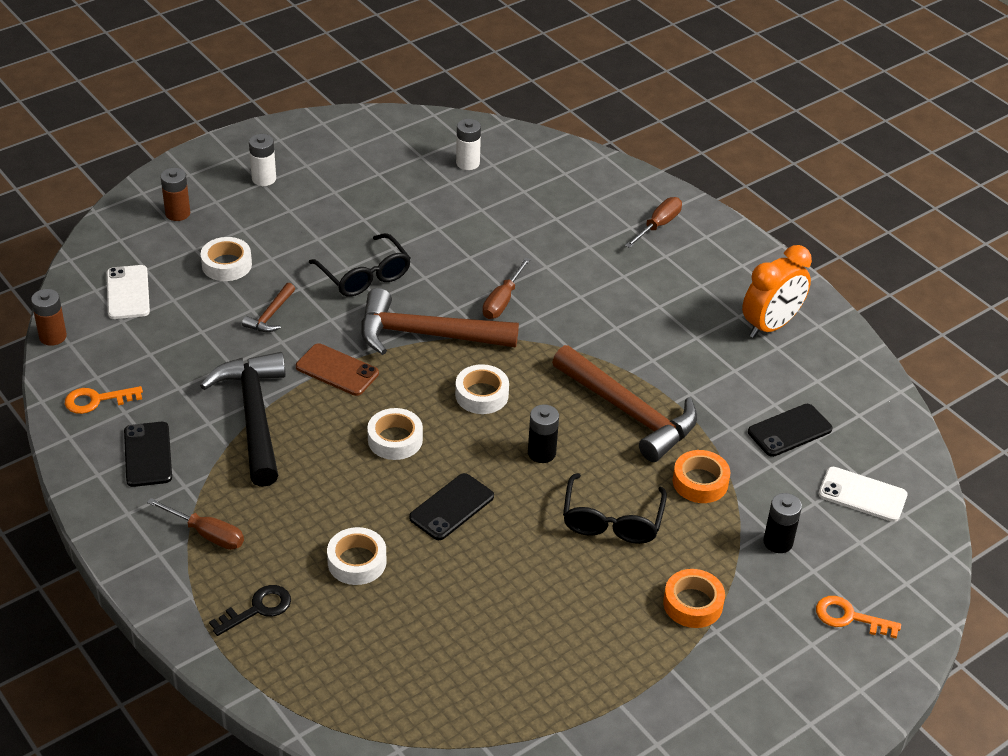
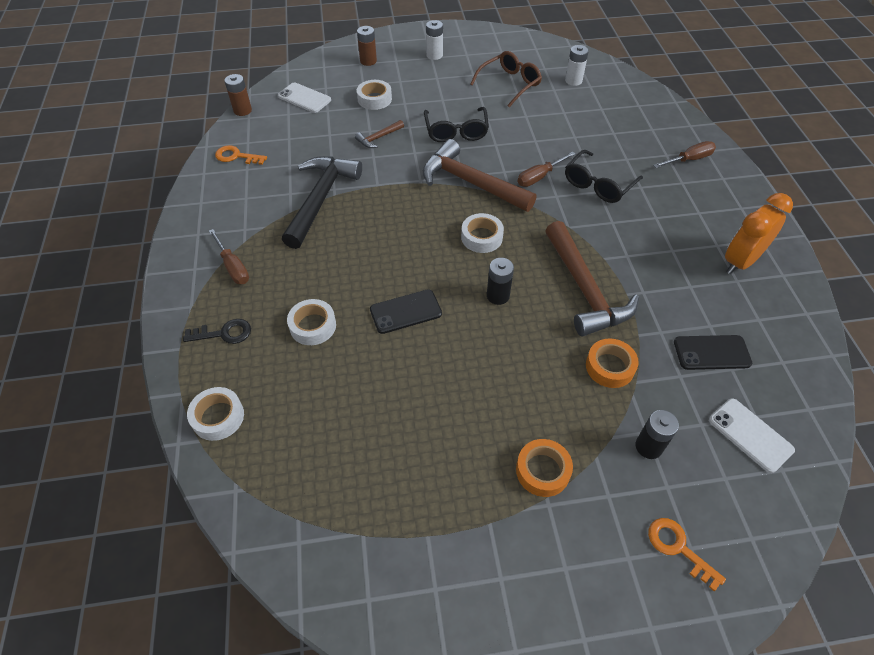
camera: 30 degrees right, 10 degrees up
(128, 293) = (304, 98): white phone -> white phone turned 75 degrees counterclockwise
(147, 454) = (238, 200): black phone -> none
(337, 370) = (395, 187): brown phone -> none
(390, 191) = (509, 84): none -> brown glasses
(395, 439) = (400, 247): white tape -> white tape (218, 417)
(612, 520) = (519, 370): black glasses -> black glasses (598, 184)
(770, 326) = (740, 261): orange clock -> orange clock turned 150 degrees clockwise

